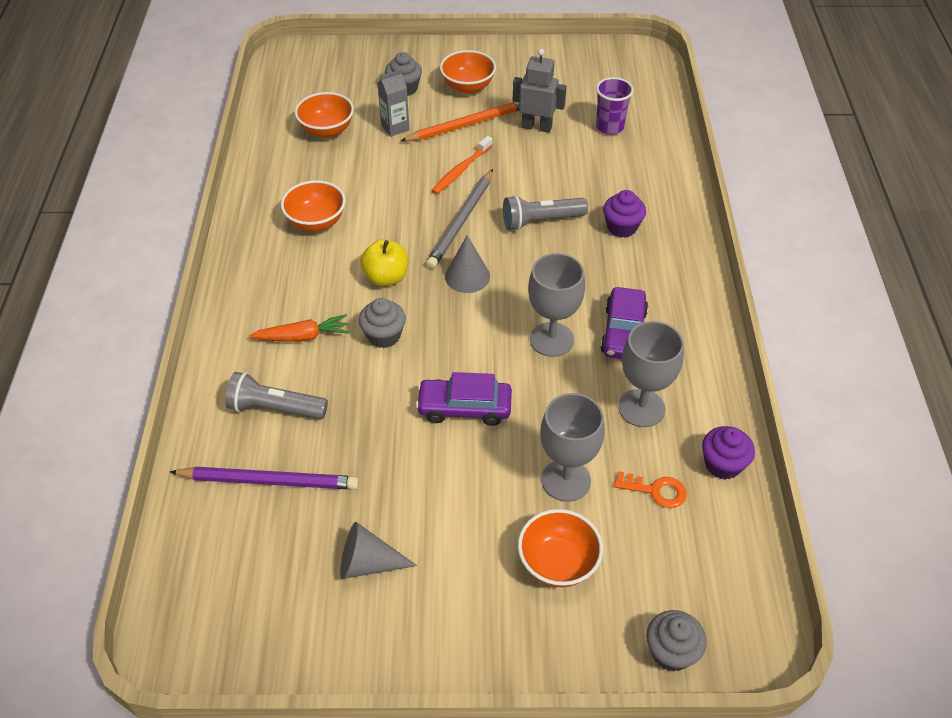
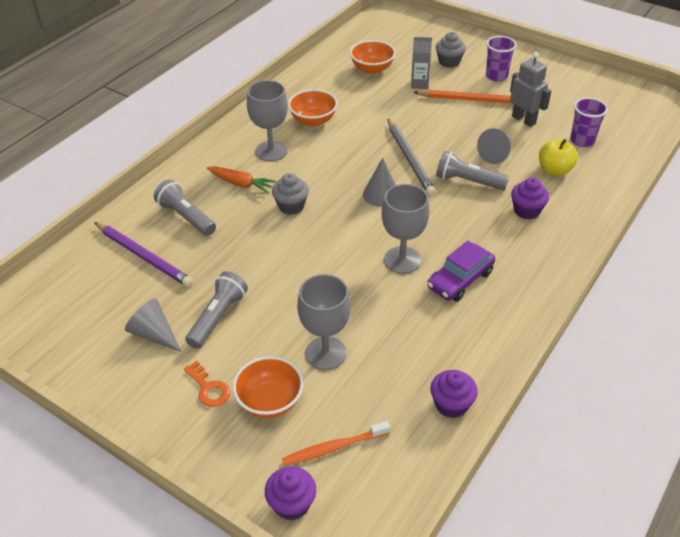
camera: 35 degrees right, 5 degrees down
(386, 277) = (326, 172): yellow apple -> yellow apple (554, 170)
(421, 505) = (218, 317): none -> grey flashlight
(461, 170) = (441, 127): orange toothbrush -> orange toothbrush (334, 447)
(461, 221) = (410, 159): grey pencil -> grey pencil turned 75 degrees counterclockwise
(464, 408) = (301, 274): purple car -> none
(468, 86) = (496, 76): orange bowl -> purple cup
(542, 177) = (496, 154): none -> grey cone
(641, 408) = (425, 335): grey goblet -> grey goblet (271, 151)
(656, 491) = (383, 394): orange key -> orange key (209, 388)
(671, 652) = (292, 504): grey cupcake -> purple cupcake

